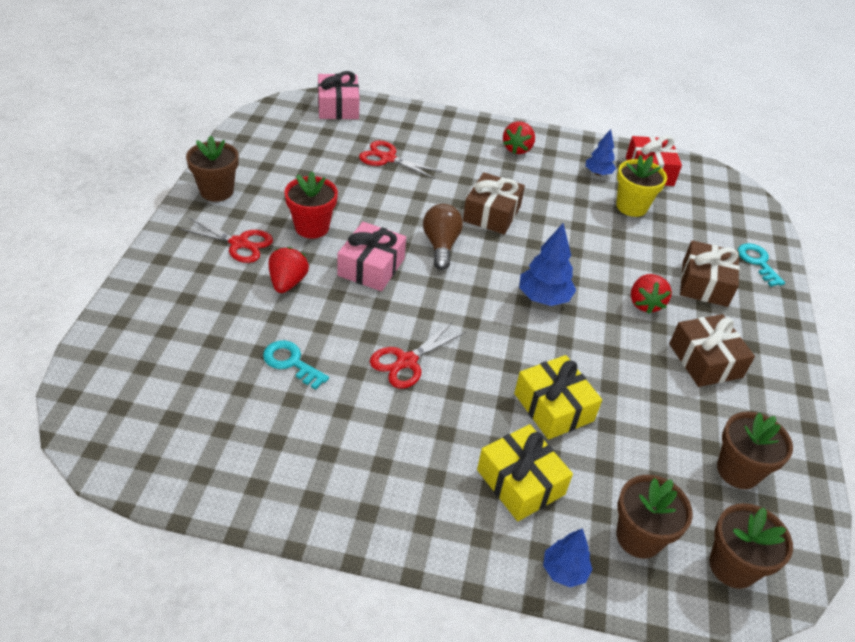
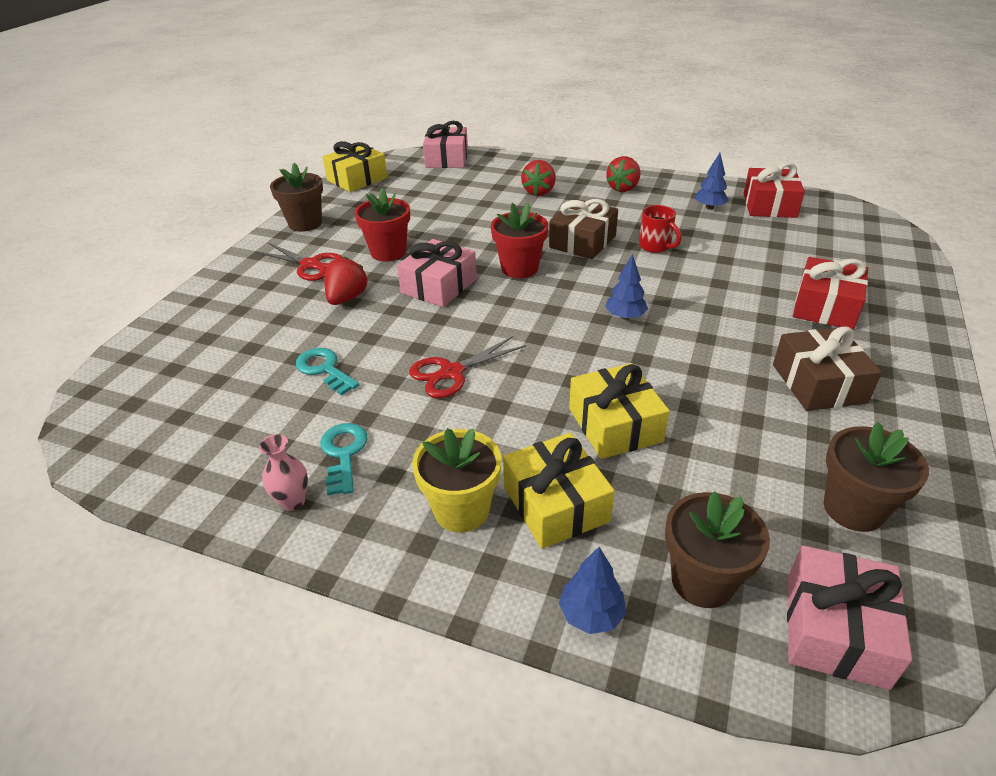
camera: 15 degrees right, 5 degrees down
(252, 133) = (357, 179): none -> yellow gift
(305, 495) = (293, 501): none -> pink vase
(388, 158) = (484, 197): red scissors -> none
(441, 245) = (519, 268): brown light bulb -> red flower pot
(543, 298) = (625, 316): blue tree -> blue tree, size x0.65
(557, 219) = (655, 246): none -> red mug
(631, 207) = (744, 236): yellow flower pot -> yellow flower pot (461, 510)
(645, 303) = (747, 324): red strawberry -> red strawberry (539, 192)
(704, 284) = (825, 307): brown gift -> red gift
(732, 566) = (835, 629): brown flower pot -> pink gift
(758, 262) = (896, 287): turquoise key -> turquoise key (343, 454)

